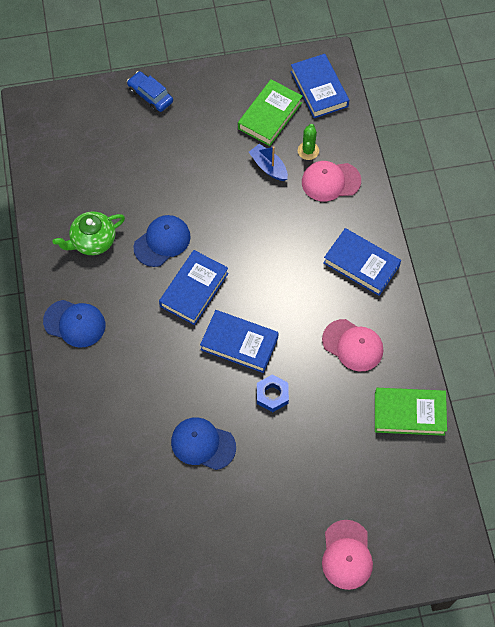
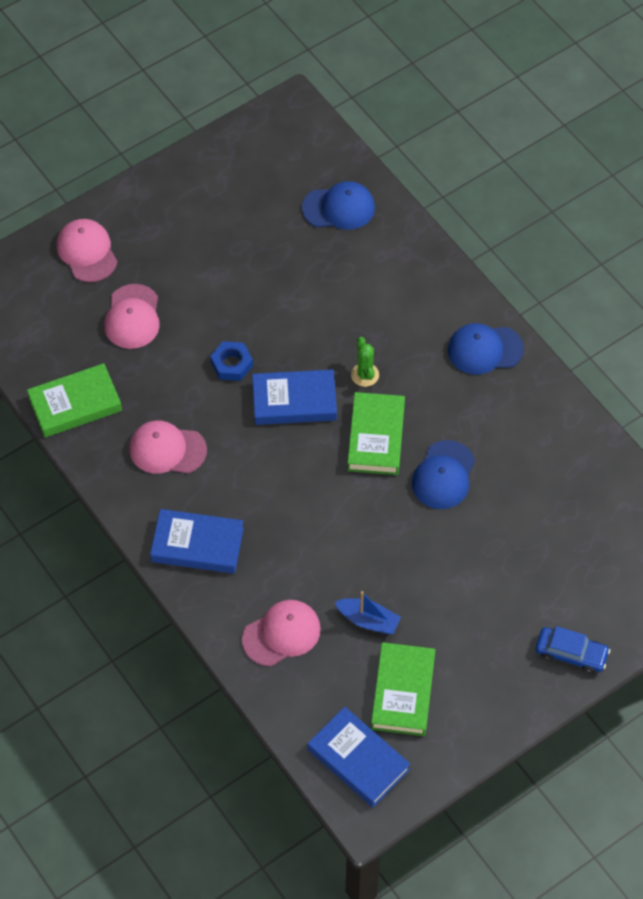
camera: 155 degrees right, 5 degrees down
(92, 241) = (523, 443): green teapot -> none
(194, 290) = (376, 437): blue book -> green book
(203, 444) = (280, 290): blue cap -> blue cap (339, 208)
(308, 151) = (329, 663): green cactus -> green cactus (365, 375)
(333, 472) = (132, 317): none -> pink cap

